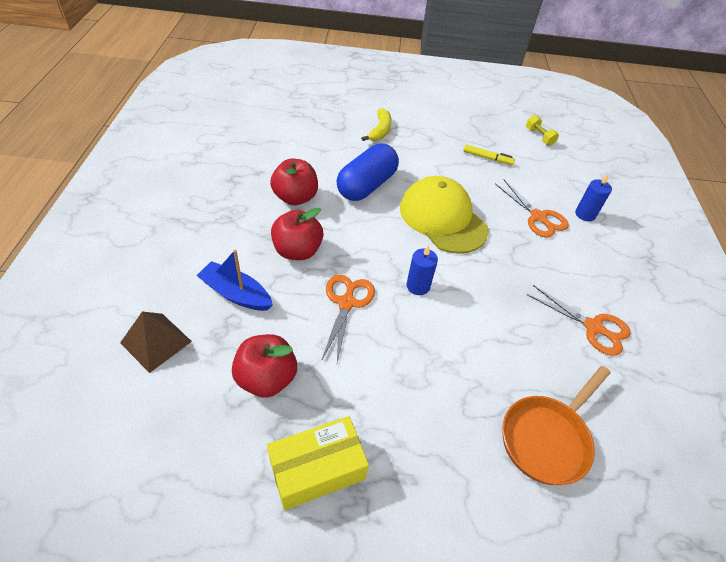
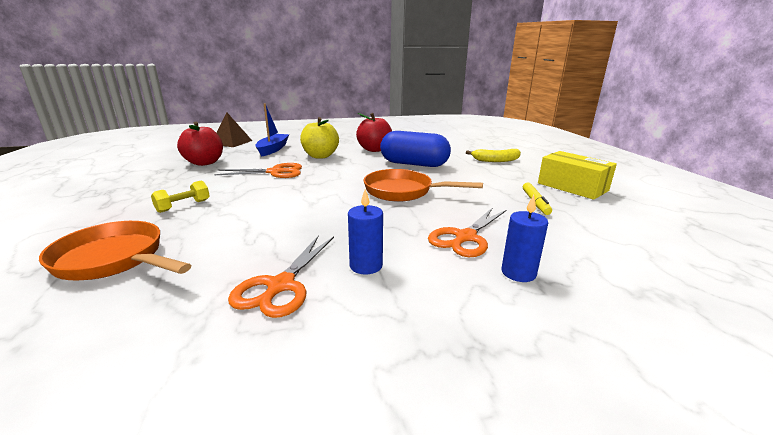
camera: 75 degrees right, 25 degrees down
(297, 251) = (320, 156): red apple -> yellow apple
(317, 469) = (128, 181): yellow box -> yellow box (572, 187)
(418, 286) = (305, 190): blue candle -> blue candle (366, 265)
(443, 218) = (403, 191): yellow cap -> orange pan
(539, 137) = (647, 229): yellow dumbbell -> yellow dumbbell (183, 206)

